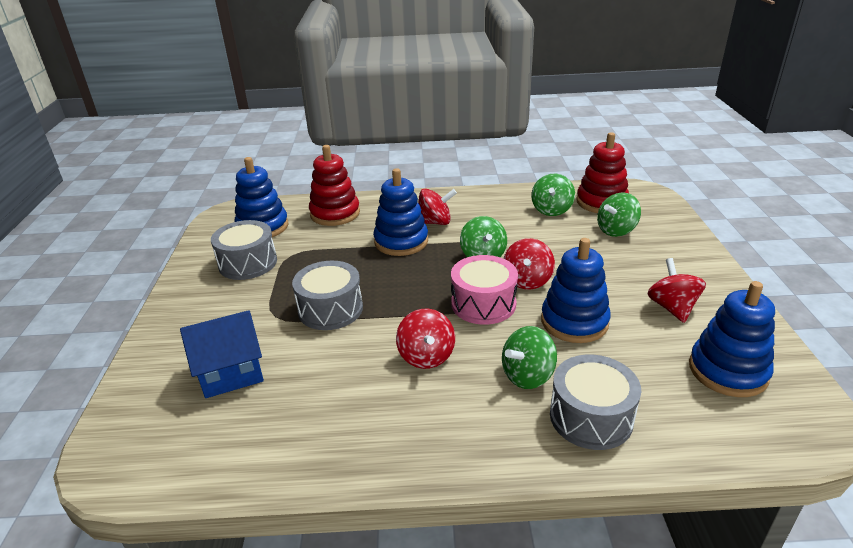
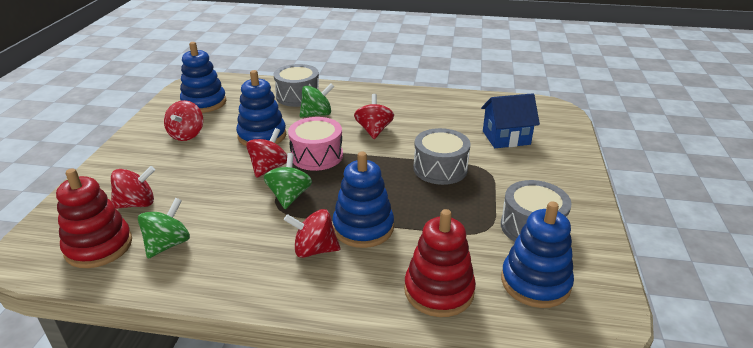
camera: 170 degrees left, 0 degrees up
(616, 230) = (137, 204): green spinning top -> red spinning top

